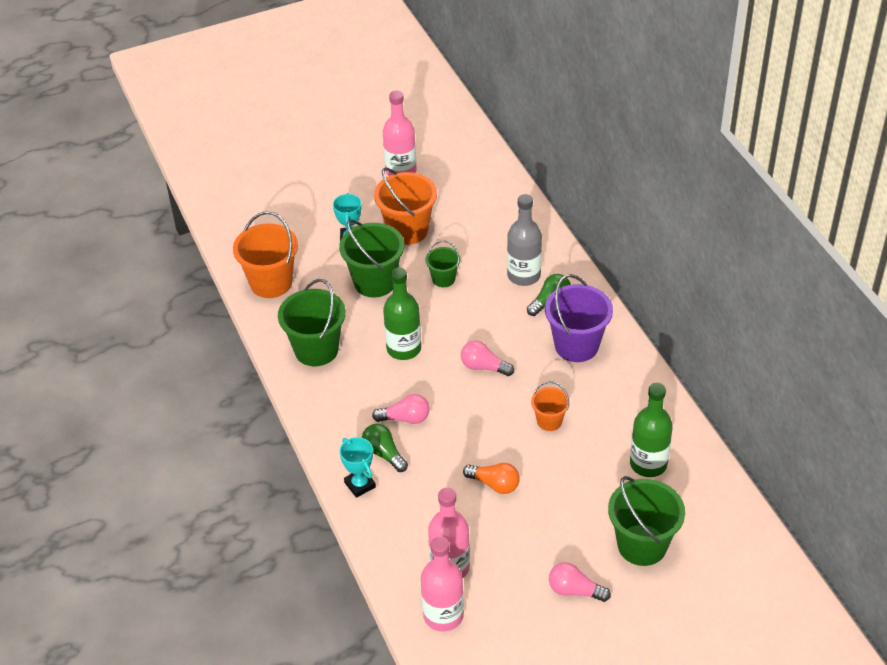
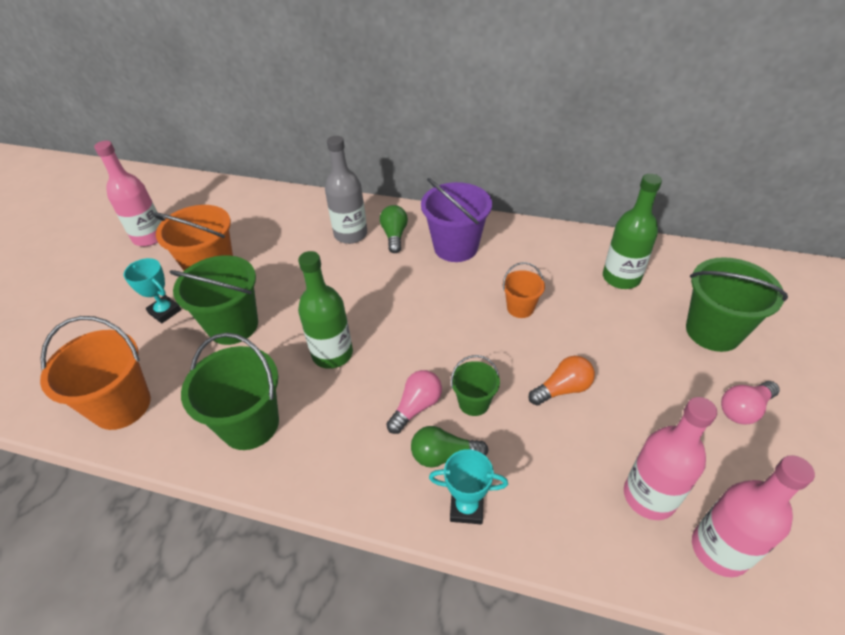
camera: 50 degrees left, 0 degrees up
(443, 279) = (291, 280): green bucket -> green bucket (474, 403)
(483, 367) = (416, 313): pink light bulb -> none

